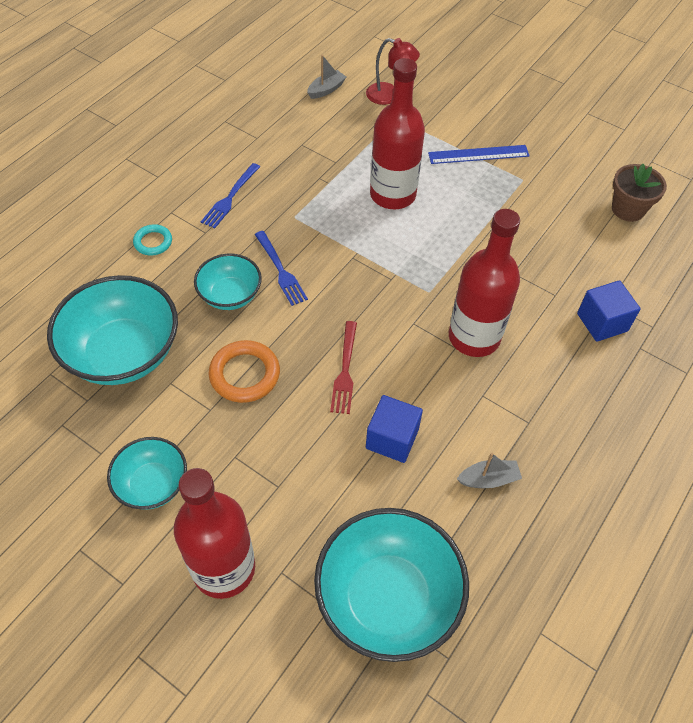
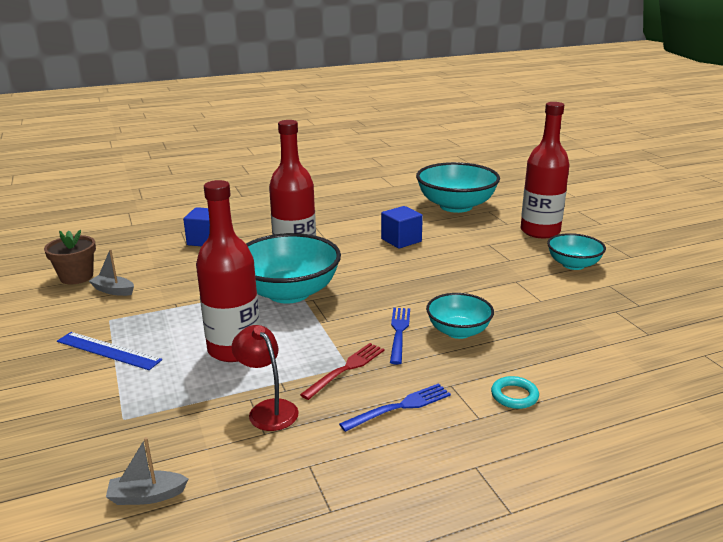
camera: 145 degrees left, 30 degrees down
(123, 353) = (576, 326): turquoise bowl -> turquoise bowl (289, 293)
(244, 374) = (478, 288): orange ring -> none
(345, 371) = (402, 269): red fork -> red fork (346, 369)
(389, 96) = (87, 449): red lamp -> red lamp (268, 409)
(488, 479) = (363, 217): grey boat -> grey boat (113, 290)

